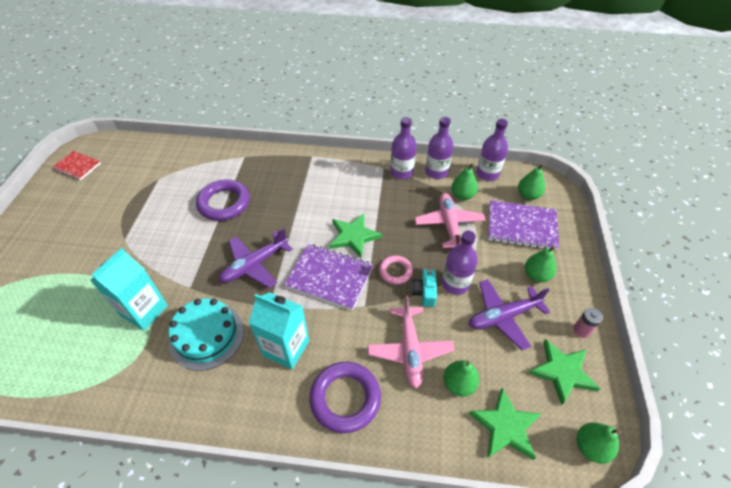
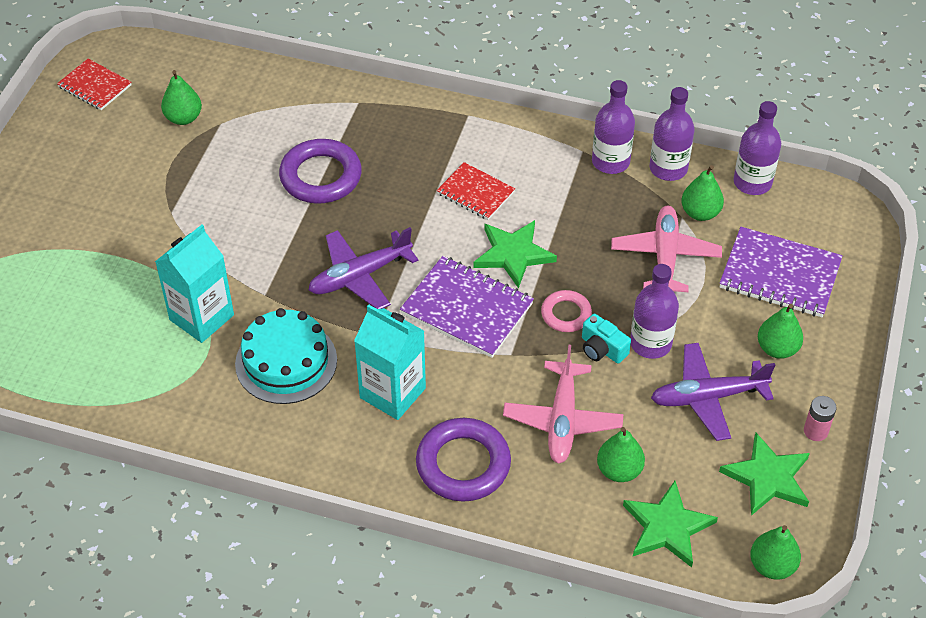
camera: 10 degrees right, 0 degrees up
(323, 201) = (475, 193): none -> red notebook
(424, 292) = (602, 349): turquoise camera -> turquoise camera turned 60 degrees counterclockwise
(528, 195) = (808, 227): green pear -> green pear (183, 118)

